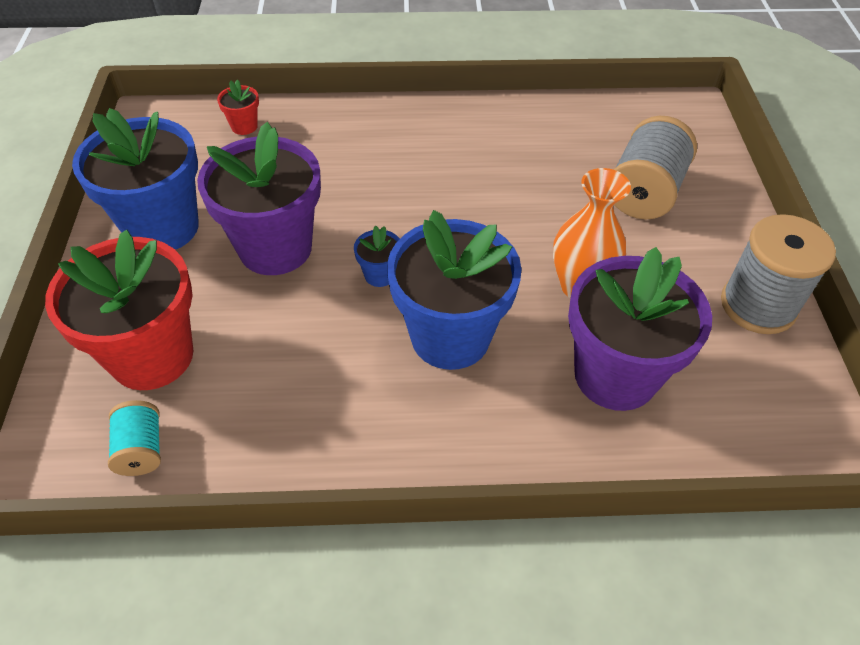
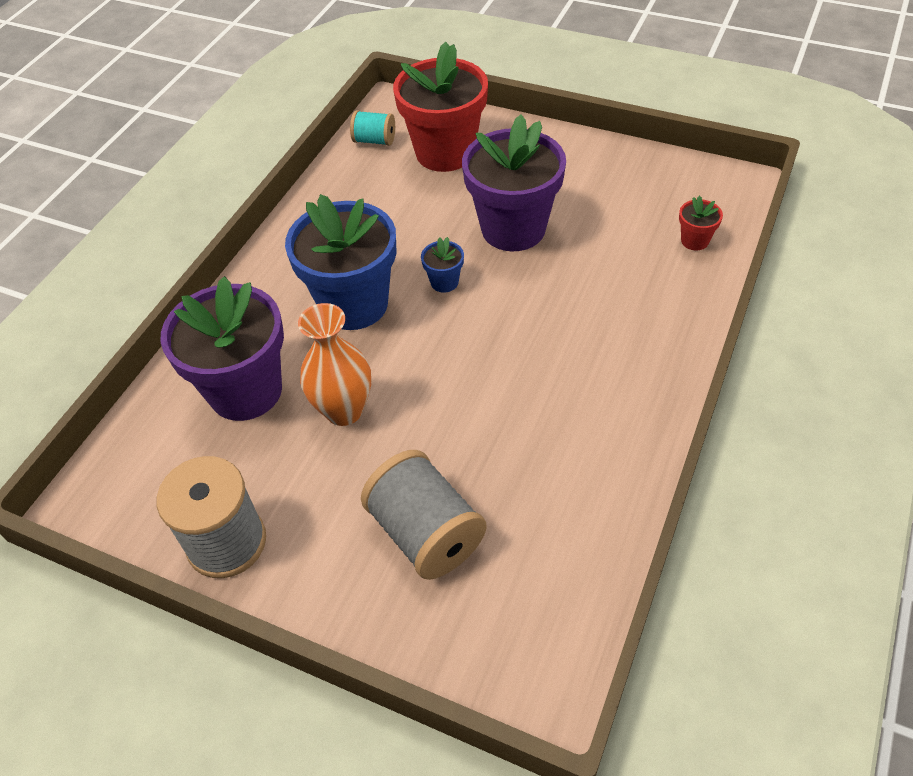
camera: 120 degrees right, 0 degrees up
(162, 228) = (574, 172): blue flower pot -> none

